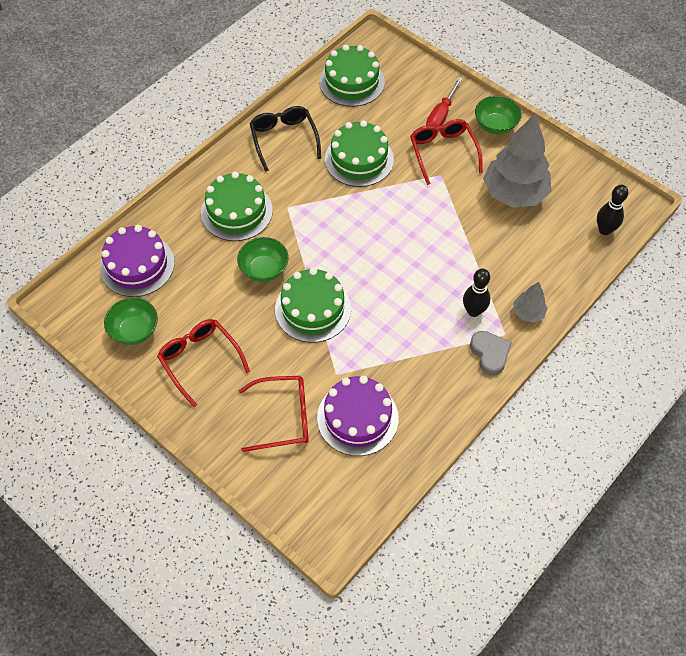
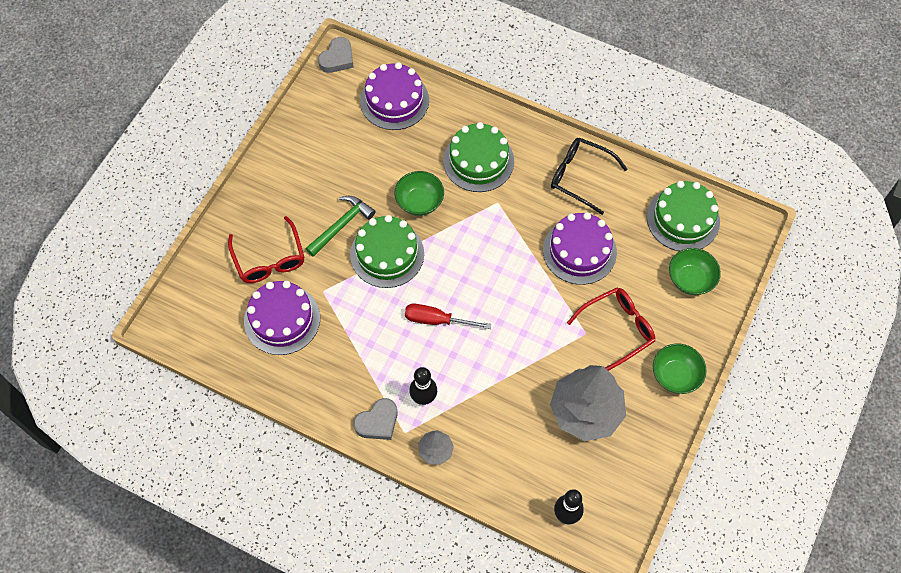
camera: 75 degrees right, 5 degrees up
(60, 305) = (337, 58): none -> grey heart
(135, 330) = (327, 120): green bowl -> green bowl (690, 279)
(200, 360) = (310, 178): red glasses -> none
(266, 342) = (341, 225): none -> green hammer
(284, 139) = (580, 177): black glasses -> black glasses turned 120 degrees counterclockwise
(359, 159) = (579, 251): green cake -> purple cake
(441, 115) = (669, 317): red screwdriver -> red screwdriver (436, 320)

